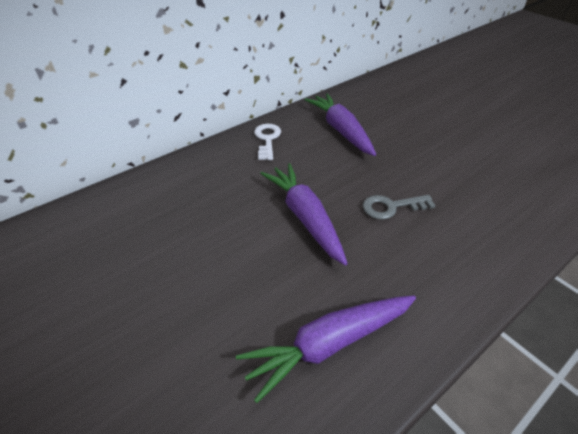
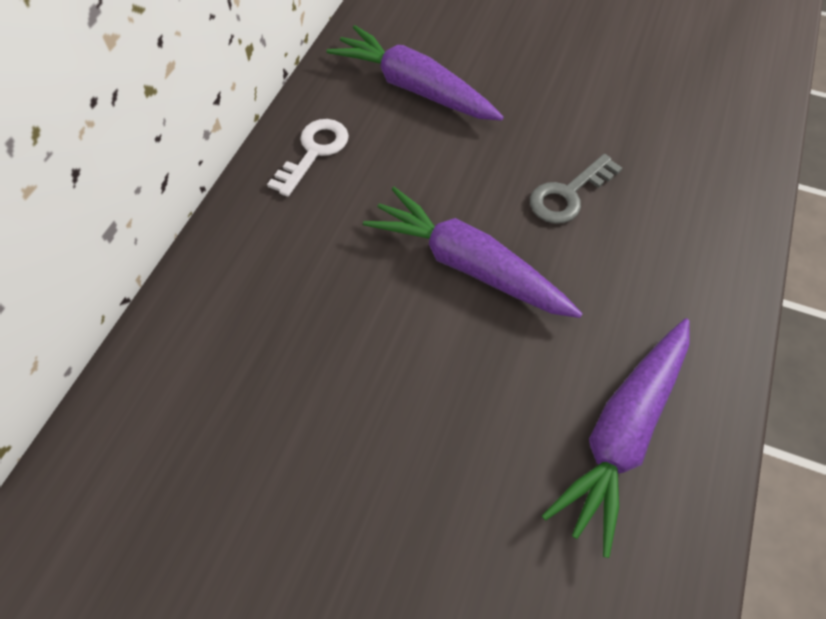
camera: 30 degrees left, 15 degrees up
(267, 139) = (314, 152): white key -> white key turned 60 degrees clockwise

